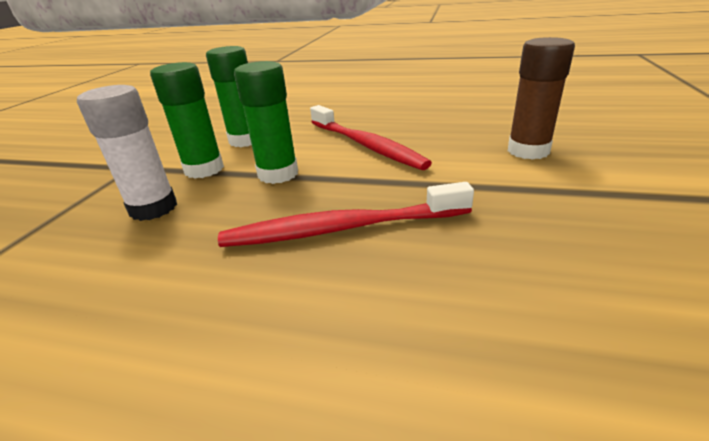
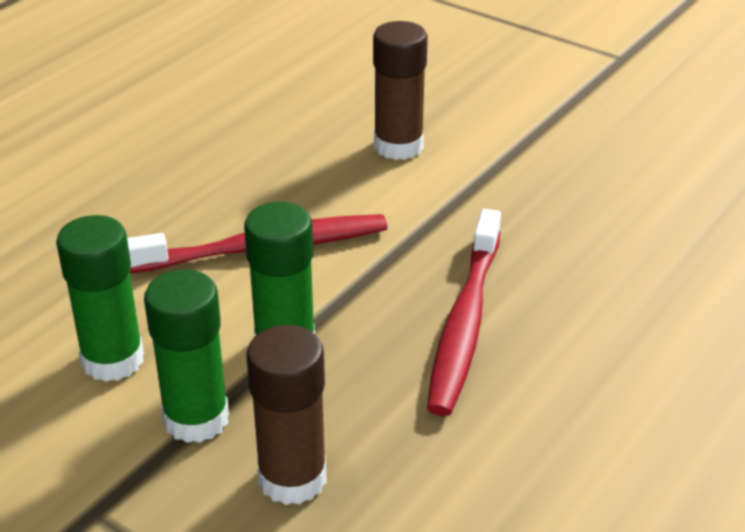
camera: 70 degrees left, 5 degrees up
(153, 208) = (292, 478): white glue stick -> brown glue stick

